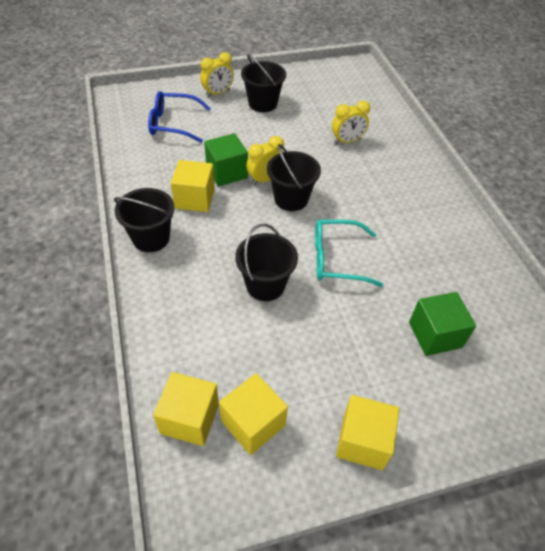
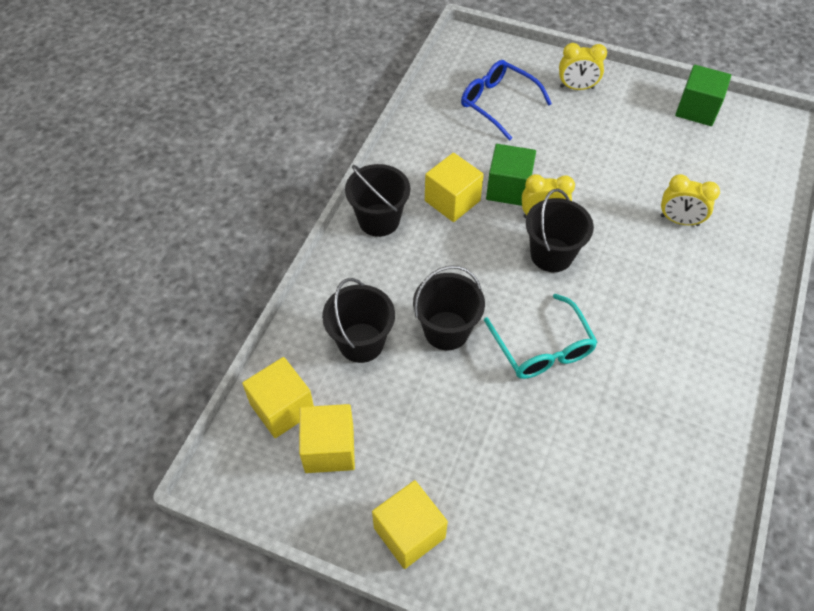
camera: 40 degrees right, 5 degrees up
(263, 103) = (618, 124): black bucket -> black bucket (361, 342)
(337, 259) = (542, 348): turquoise glasses -> turquoise glasses turned 150 degrees counterclockwise
(435, 335) = (574, 489): green cube -> green cube (697, 109)

